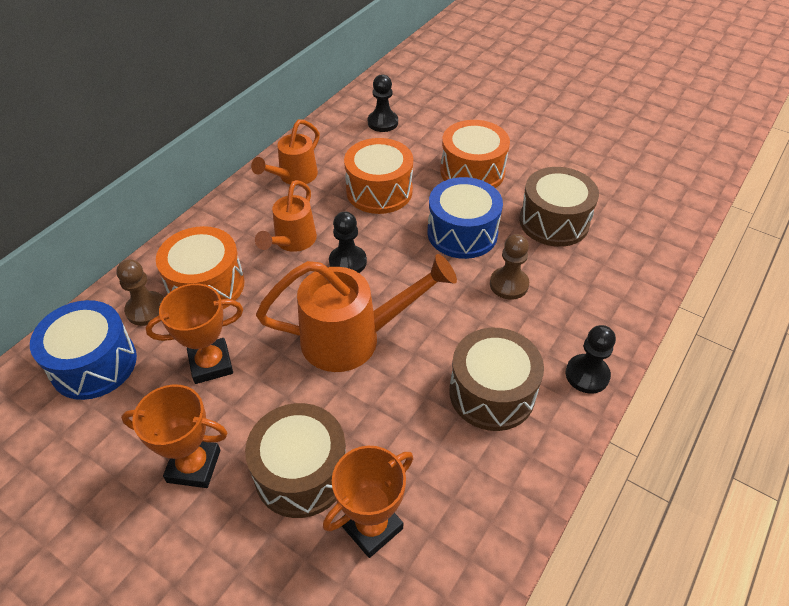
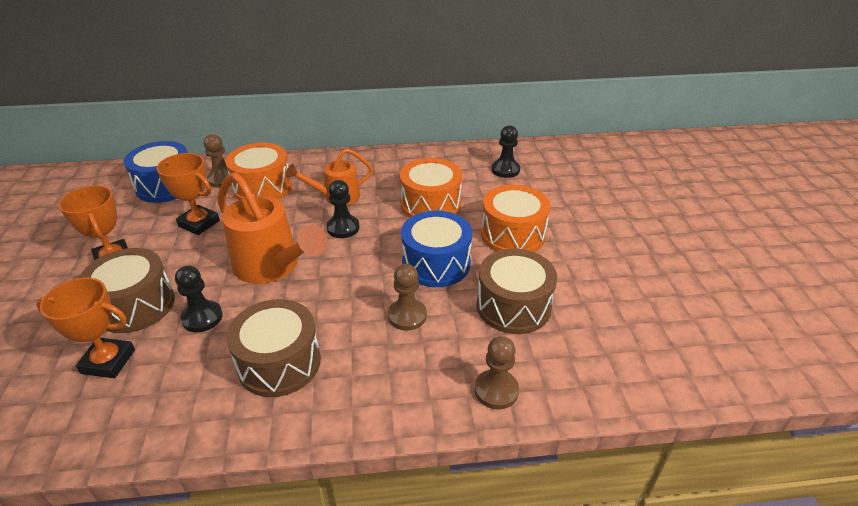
camera: 50 degrees right, 10 degrees down
(294, 177) = (398, 166): orange watering can -> none
(587, 375) = (349, 413): black pawn -> black pawn (202, 317)
(629, 281) = (496, 390): none -> brown pawn

